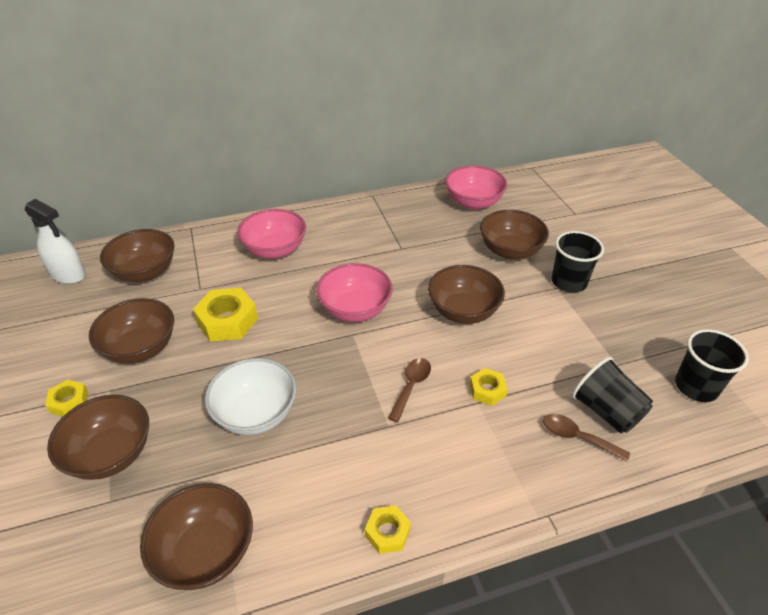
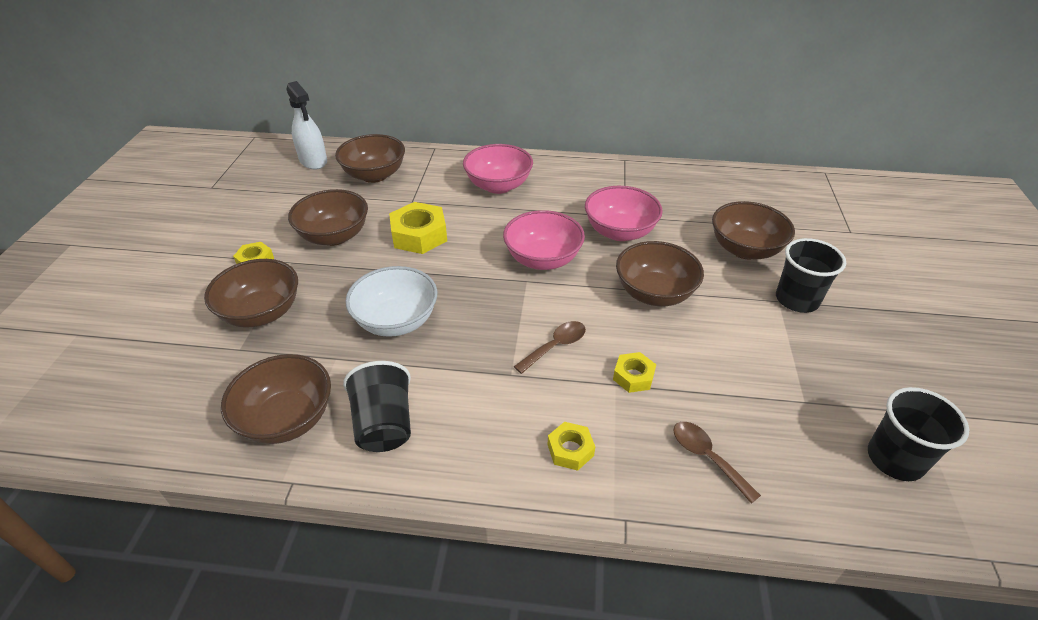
camera: 25 degrees right, 0 degrees up
(387, 532) = (451, 468): yellow nut -> yellow nut (570, 450)
(473, 202) = (732, 192): pink bowl -> pink bowl (619, 232)
(606, 411) = (759, 444): black cup -> black cup (384, 424)

